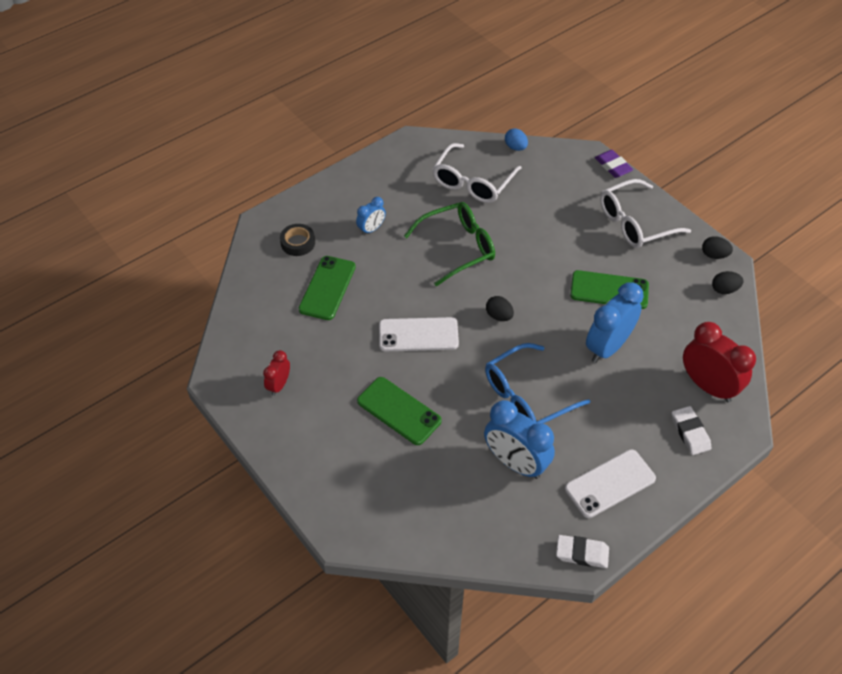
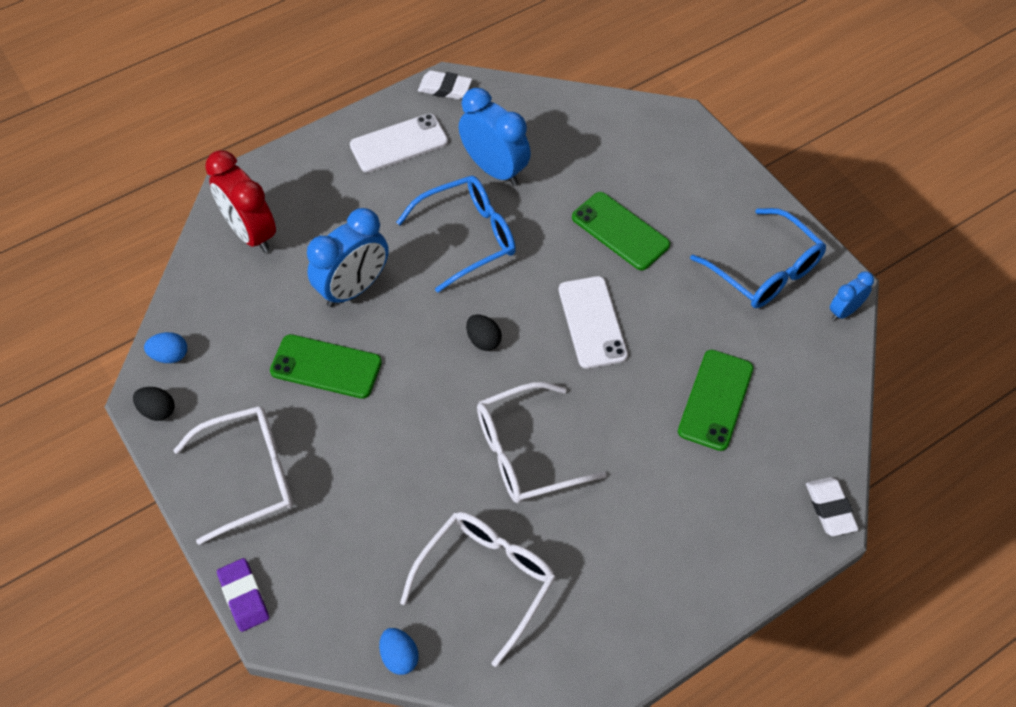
camera: 175 degrees left, 5 degrees up
(279, 385) = (765, 271): red clock -> blue glasses
(298, 243) = (766, 480): black tape -> none
(371, 229) = (654, 497): blue clock -> blue clock (844, 311)
(418, 335) = (592, 322): white phone -> white phone turned 75 degrees clockwise
(458, 247) = (525, 453): green glasses -> white glasses
(690, 432) = (294, 186): white eraser -> white eraser (830, 508)
(724, 289) = (170, 356): black egg -> blue egg

